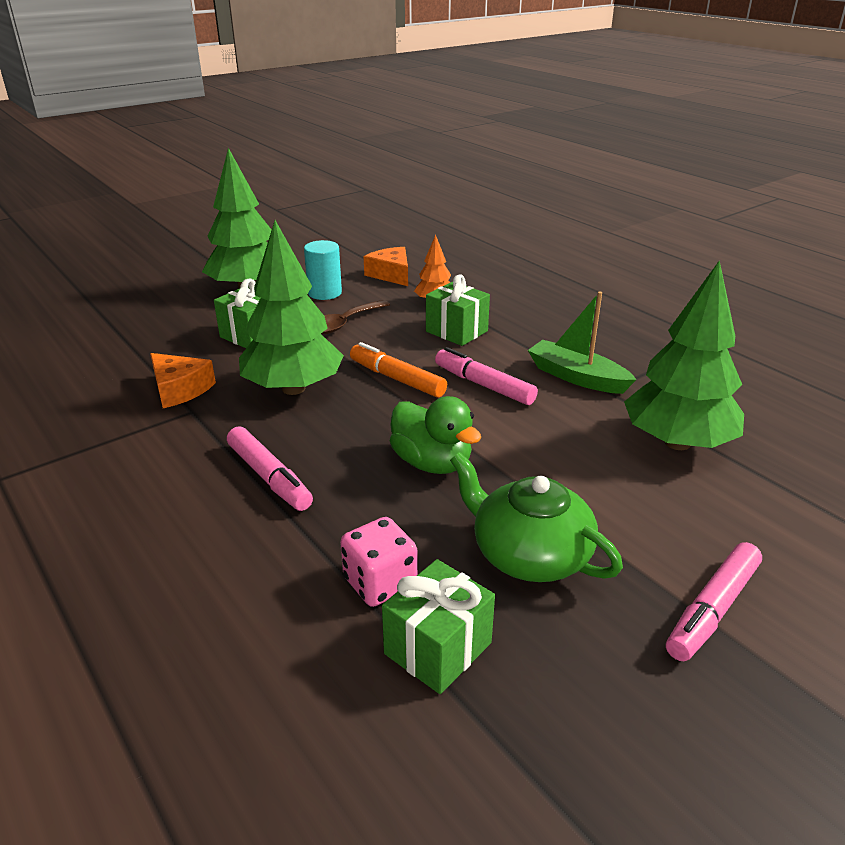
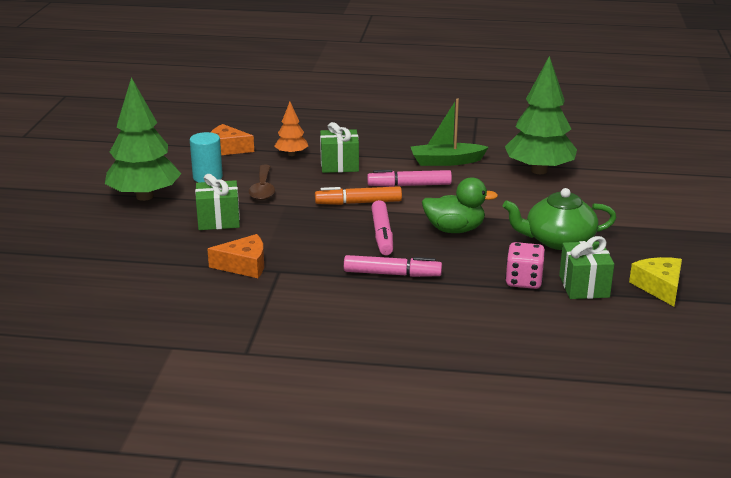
camera: 45 degrees left, 5 degrees down
(293, 388) = (312, 233): green tree -> none
(545, 737) = (659, 287): none -> yellow cheese
(712, 609) = (646, 223): pink marker -> pink marker (382, 234)

